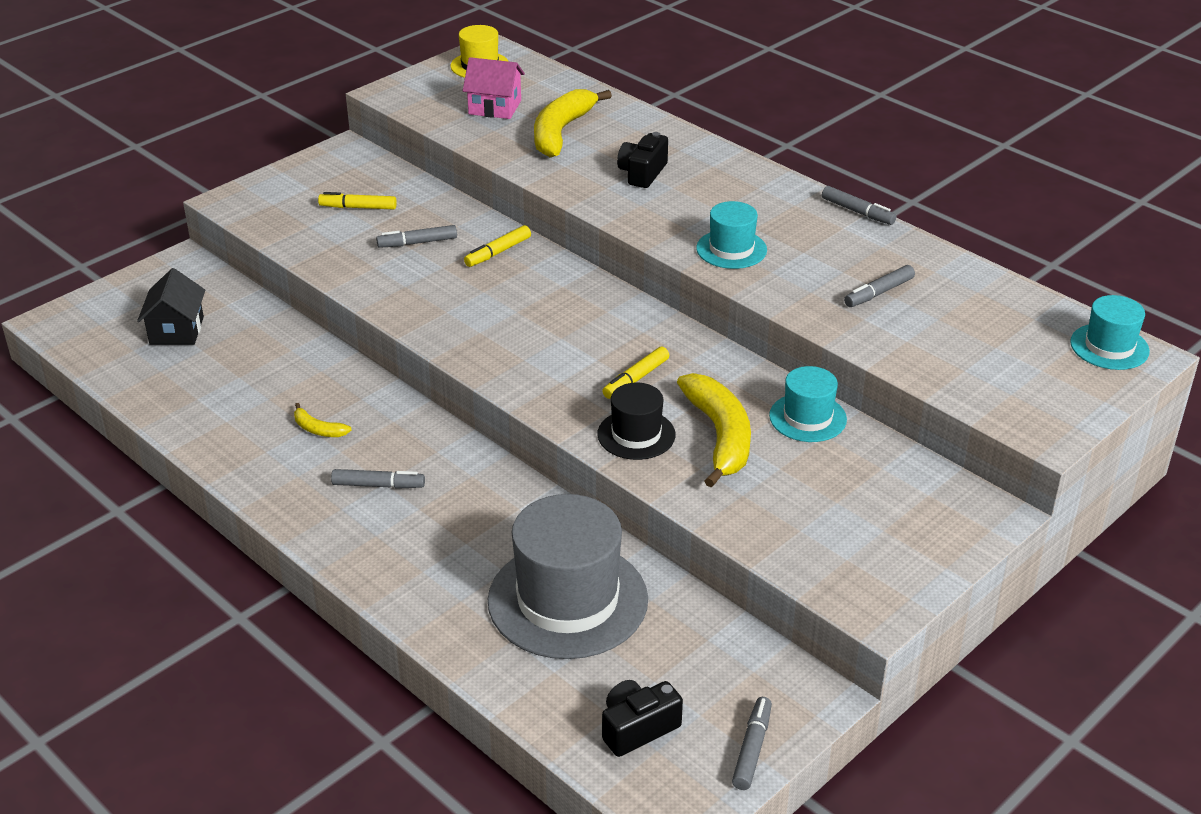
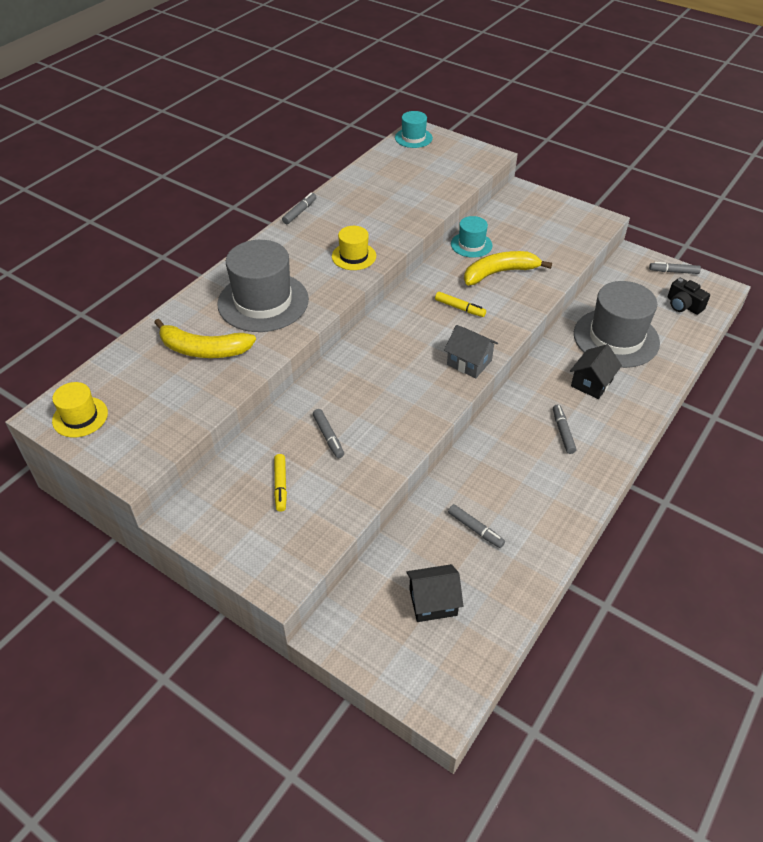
camera: 100 degrees left, 10 degrees up
(318, 429) = (521, 475): yellow banana -> none
(468, 541) = (591, 383): none -> black house
(495, 107) = (162, 394): pink house -> none
(498, 252) = (333, 390): yellow marker -> none
(508, 369) = (469, 362): none -> grey house
(636, 434) = (511, 302): black hat -> none
(642, 173) = (263, 302): black camera -> grey hat
(731, 249) = (354, 256): turquoise hat -> yellow hat
(878, 293) = (386, 203): grey marker -> grey marker (475, 529)

